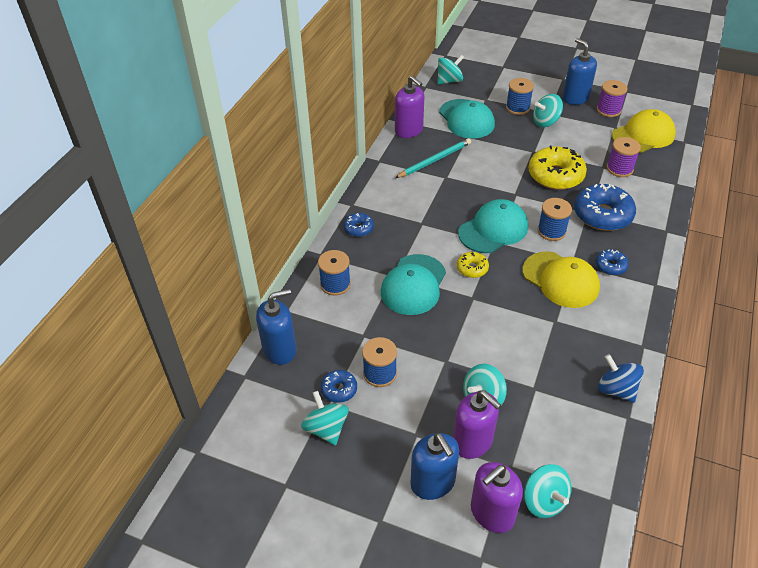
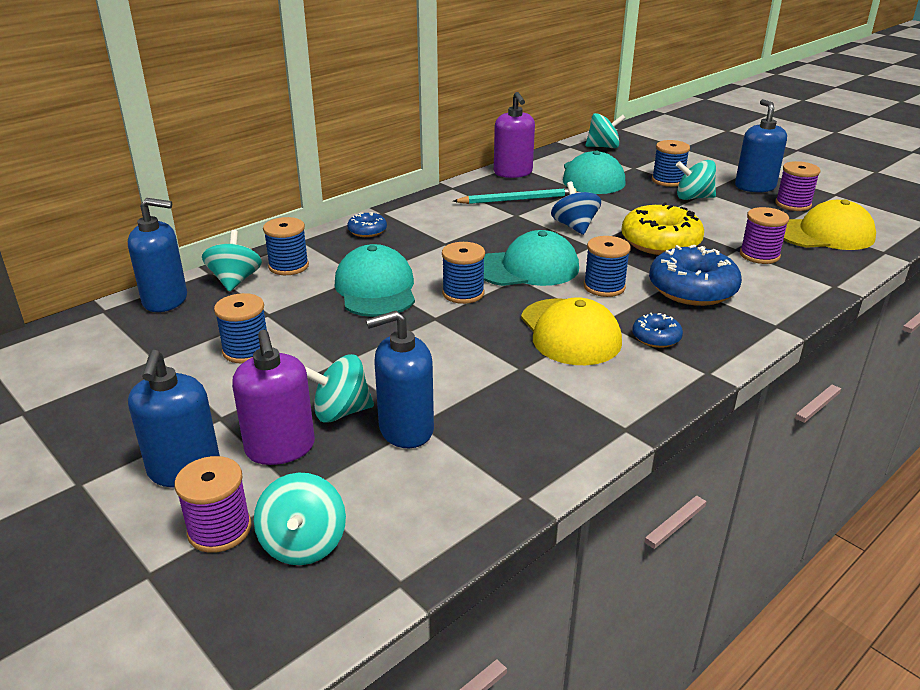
camera: 25 degrees right, 15 degrees down
(326, 428) = (128, 378): turquoise spinning top -> turquoise spinning top (235, 281)
(339, 389) = (184, 350): blue donut -> none
(413, 285) = (376, 289): turquoise cap -> turquoise cap turned 120 degrees clockwise
(472, 268) = (463, 293): yellow donut -> blue spool
(492, 513) = (219, 530): purple soap dispenser -> purple spool
(530, 396) = (406, 429): none -> blue soap dispenser
(616, 389) = (537, 461): blue spinning top -> blue spinning top (574, 227)

